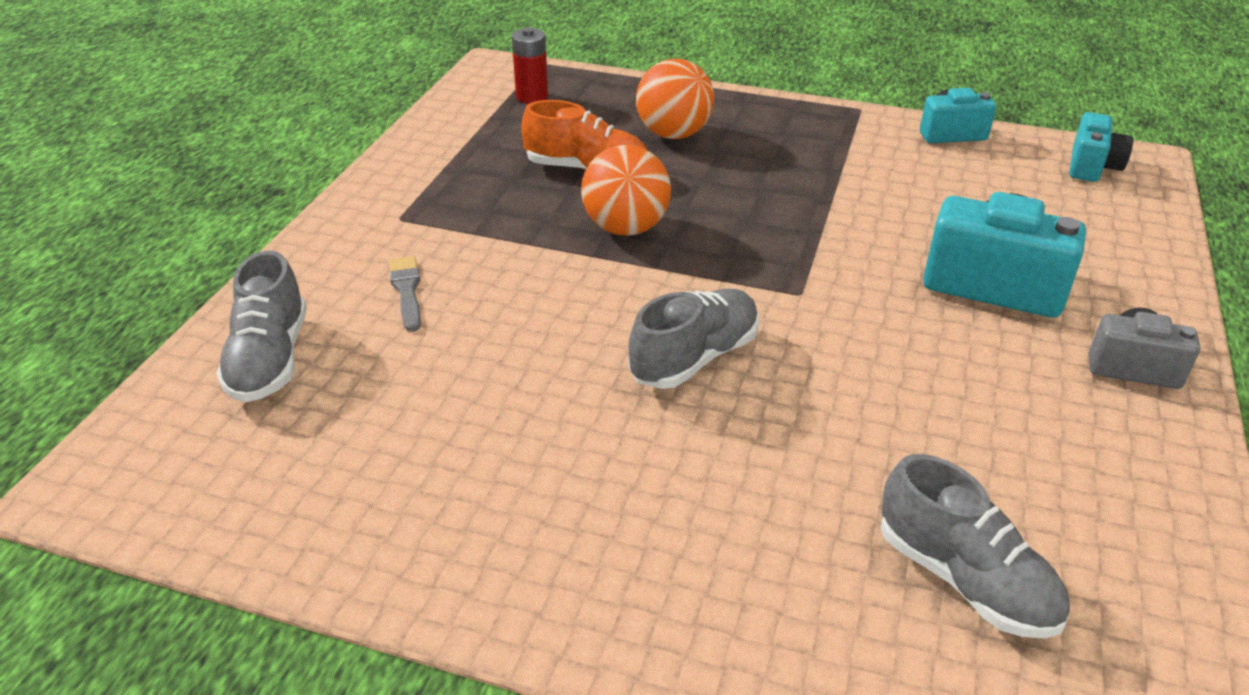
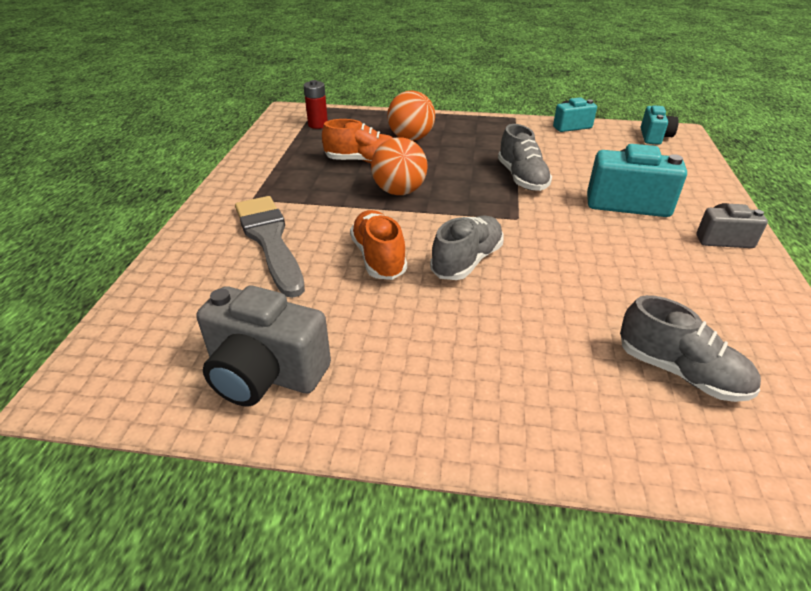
camera: 10 degrees left, 0 degrees up
(270, 359) = (186, 292): grey shoe -> grey shoe (522, 178)
(349, 497) = (265, 374): none -> grey camera
(407, 290) = (269, 240): grey brush -> grey brush, size x2.18
(560, 337) = (378, 258): none -> orange shoe

